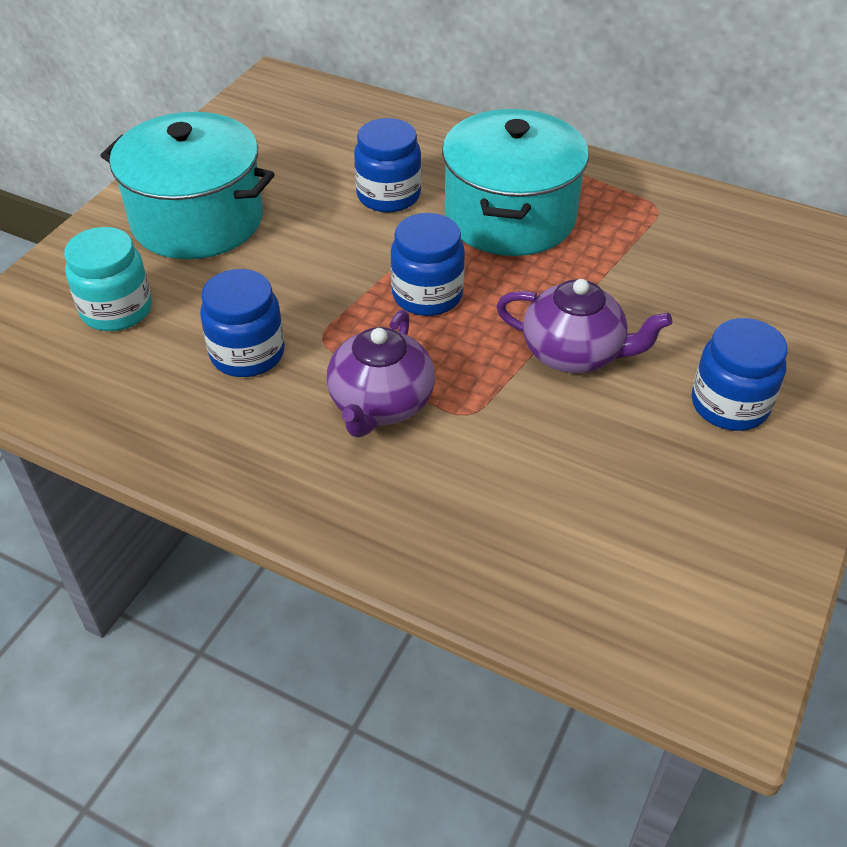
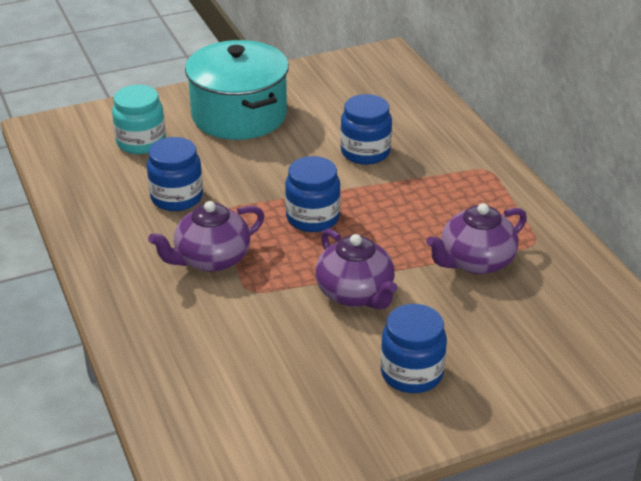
camera: 40 degrees right, 10 degrees down
(510, 217) = (425, 200): turquoise pot -> none
(634, 255) = (475, 262): none -> purple teapot

